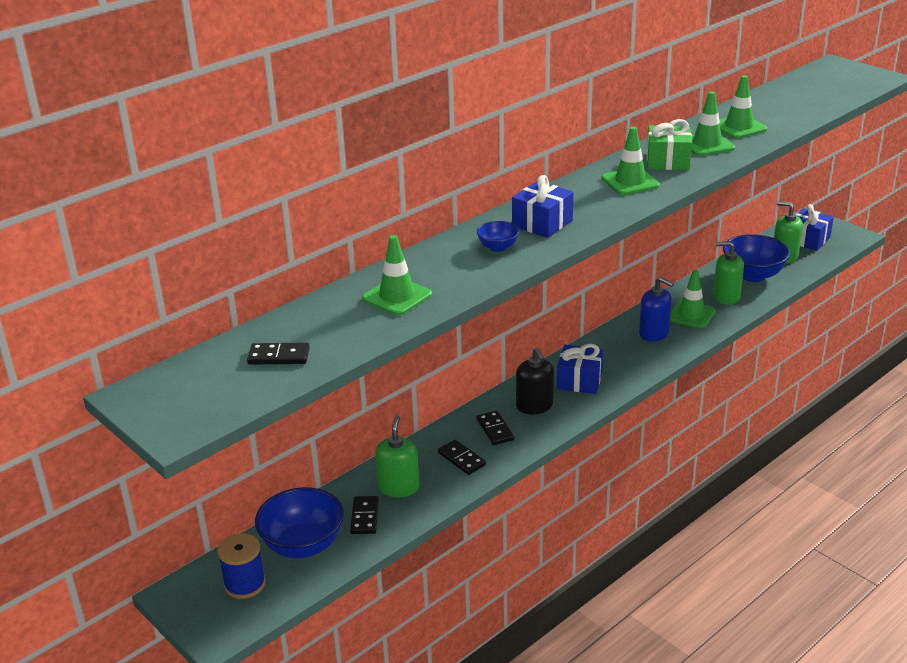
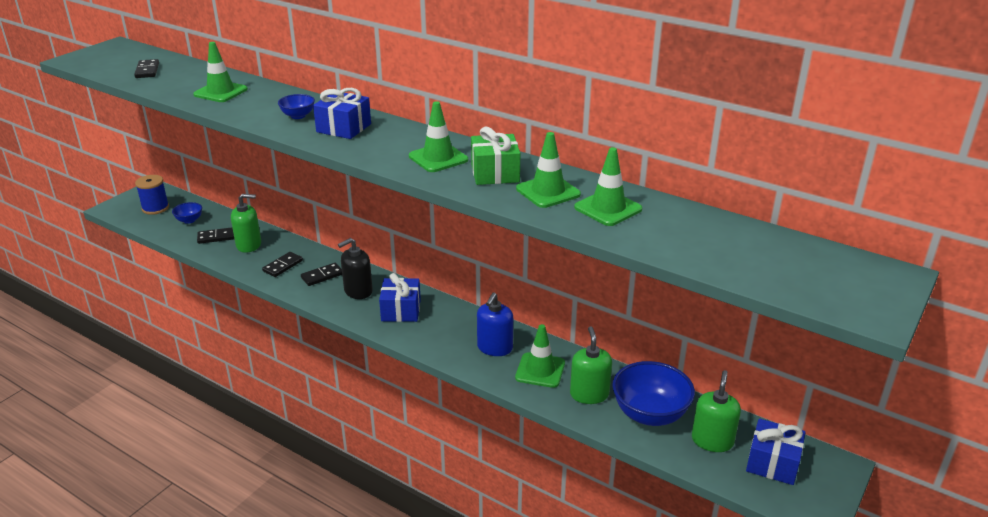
camera: 75 degrees right, 0 degrees up
(303, 545) = (189, 220): blue bowl -> blue bowl, size x0.49

